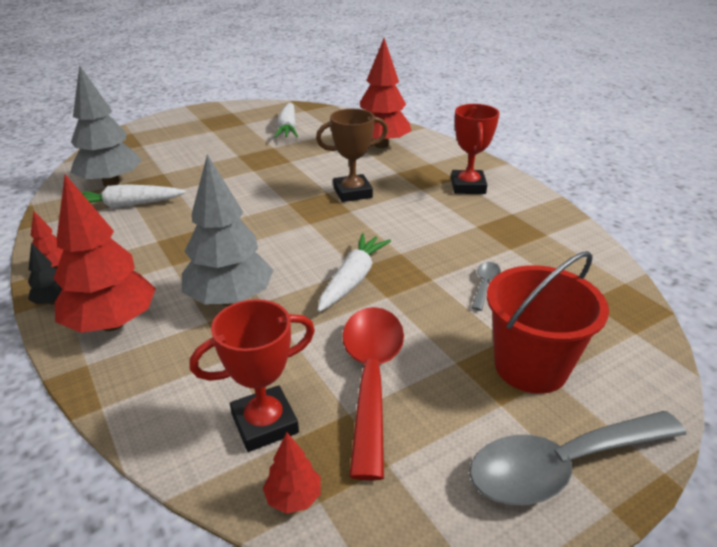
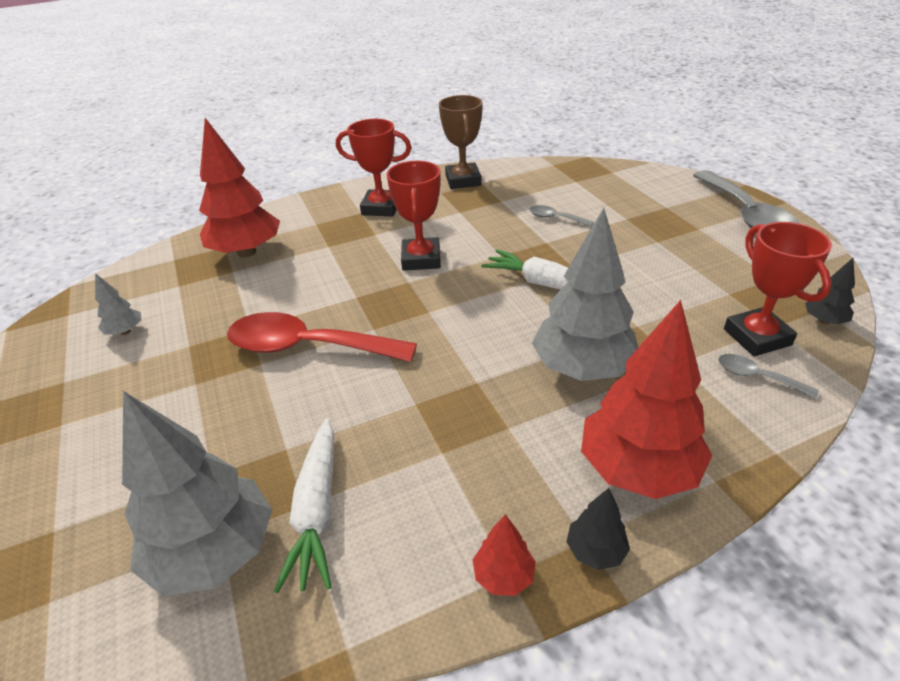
camera: 80 degrees left, 5 degrees up
(200, 412) = (757, 377): none -> grey spoon
(287, 128) = (125, 331): white carrot -> grey tree
(293, 497) = (824, 321): red tree -> black tree
(352, 192) = (365, 278): brown trophy -> brown trophy (463, 180)
(371, 378) = (686, 280): red spoon -> red spoon (308, 347)
(385, 213) = (421, 259): none -> red trophy
(530, 366) = (656, 212): red bucket -> none

